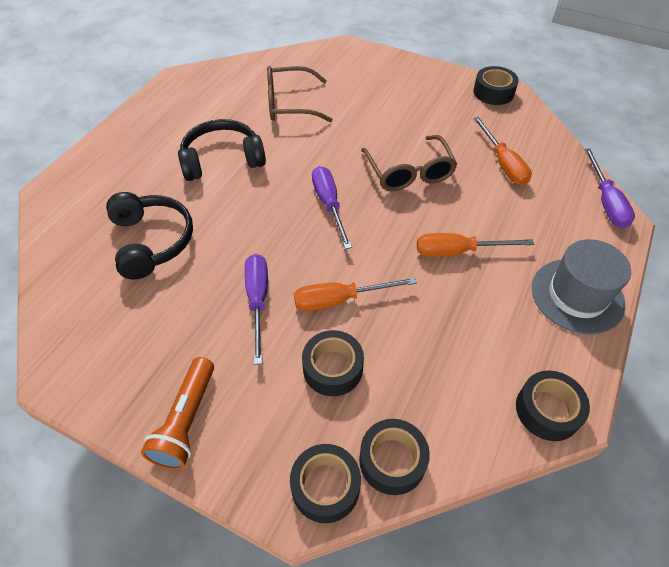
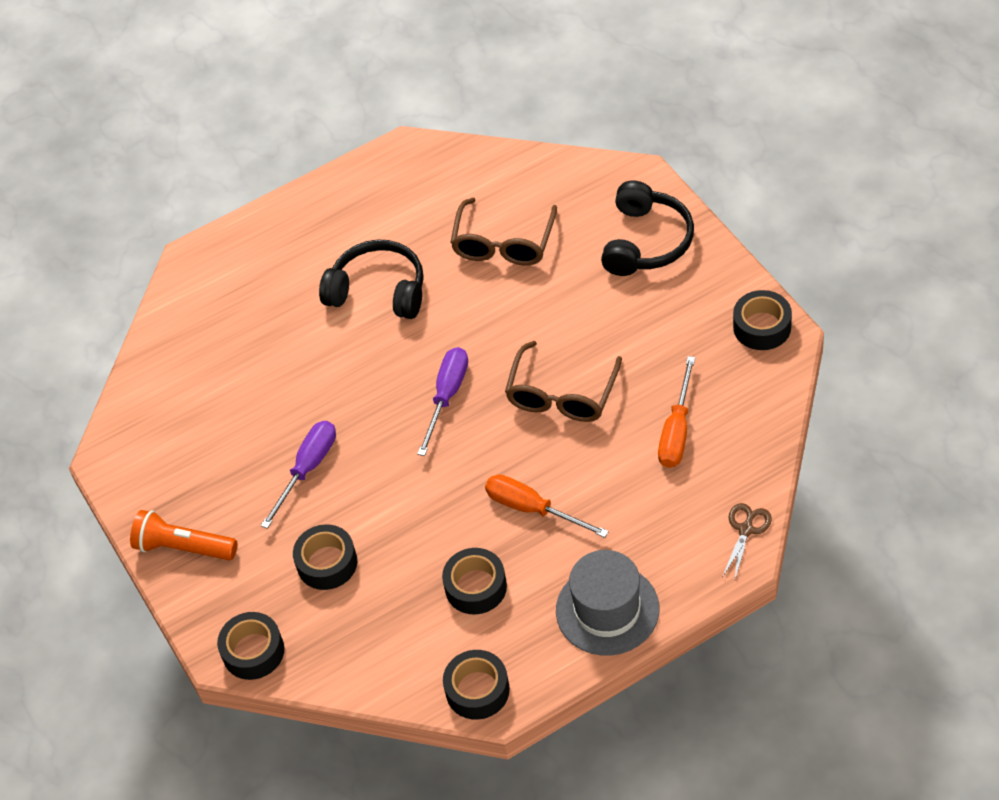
camera: 40 degrees right, 0 degrees up
(152, 241) = (253, 361): black headphones -> black headphones (646, 241)
(186, 421) = (184, 547): orange flashlight -> orange flashlight turned 60 degrees clockwise
(290, 104) = (504, 243): brown glasses -> brown glasses turned 105 degrees counterclockwise
(339, 300) = (380, 503): orange screwdriver -> none
(392, 460) = (317, 660): black tape -> black tape (476, 587)
(606, 202) = (746, 529): purple screwdriver -> brown scissors

